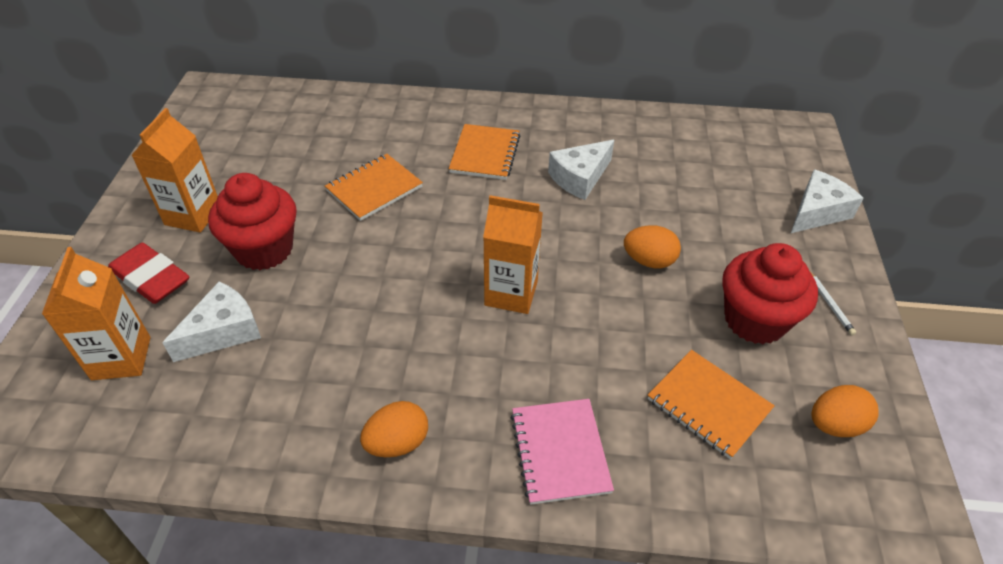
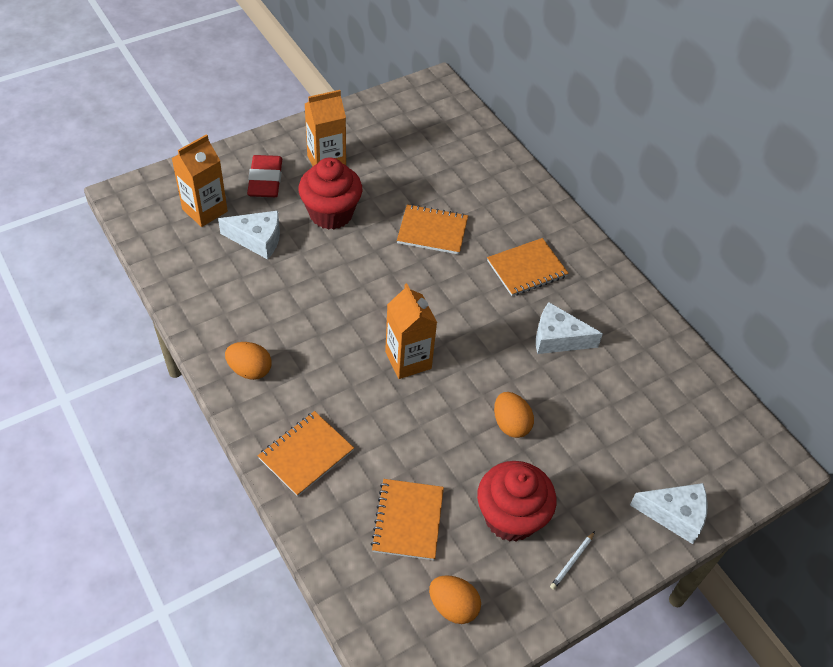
camera: 50 degrees right, 5 degrees up
(560, 452) = (306, 454): pink notebook -> orange notebook

